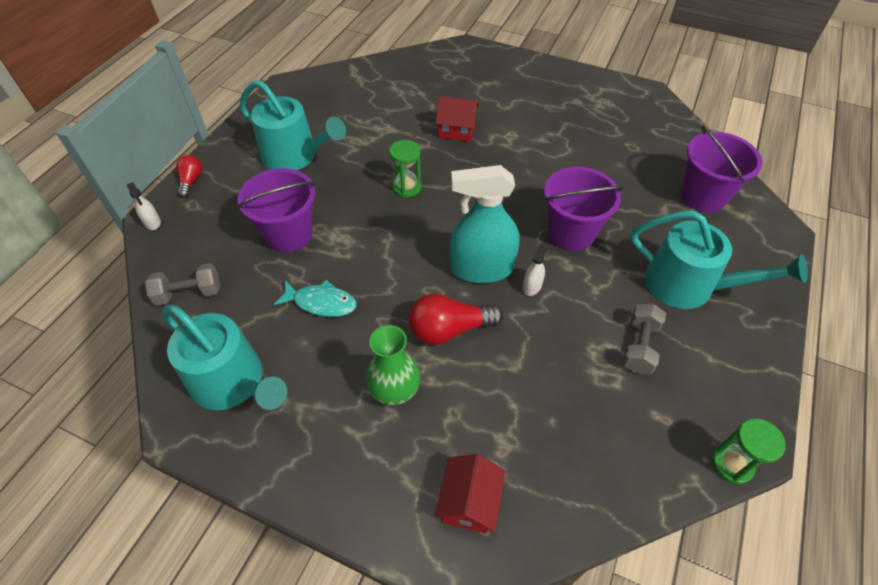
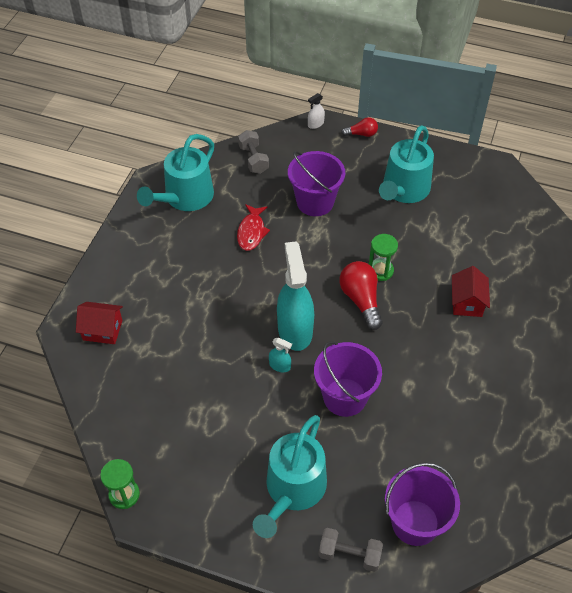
camera: 85 degrees right, 0 degrees up
(321, 303) = (251, 232): turquoise fish -> red fish
(395, 390) = (181, 283): green vase -> none
(450, 329) = (233, 311): red light bulb -> red light bulb (361, 300)
(532, 286) = (280, 366): white spray bottle -> turquoise spray bottle
(639, 346) = (225, 441): grey dumbbell -> grey dumbbell (349, 555)

